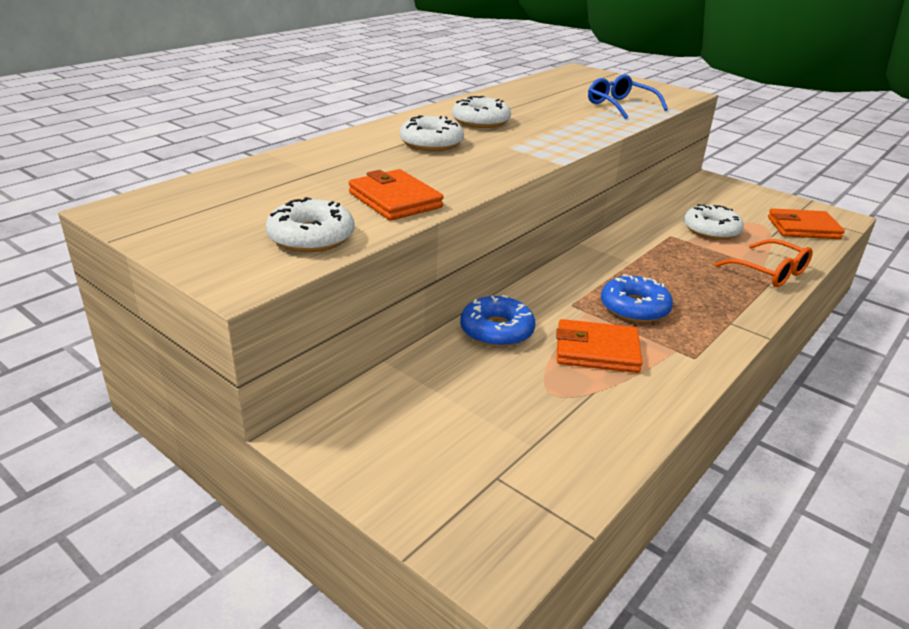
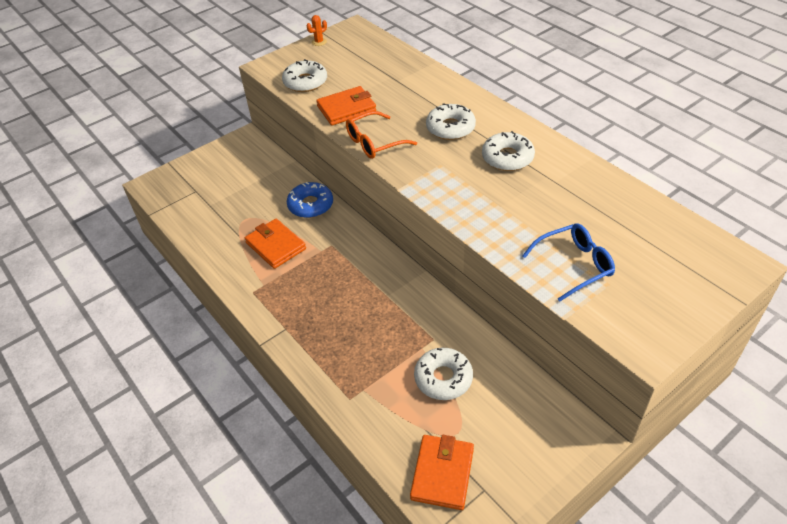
camera: 105 degrees right, 15 degrees up
(160, 237) = (319, 42): none -> orange cactus
(597, 351) = (276, 246): orange wallet -> orange wallet turned 60 degrees counterclockwise
(634, 308) = (319, 278): blue donut -> none
(770, 272) = (352, 391): orange glasses -> orange glasses (374, 142)

